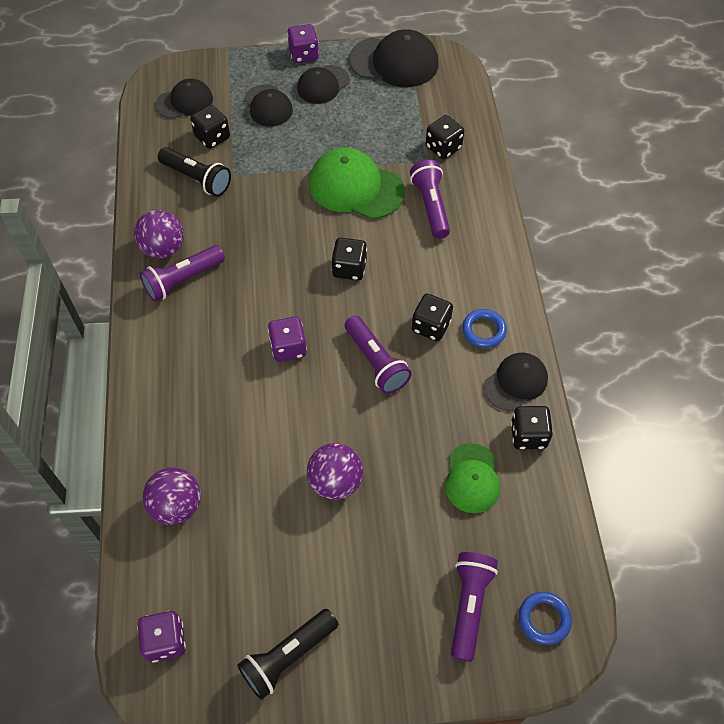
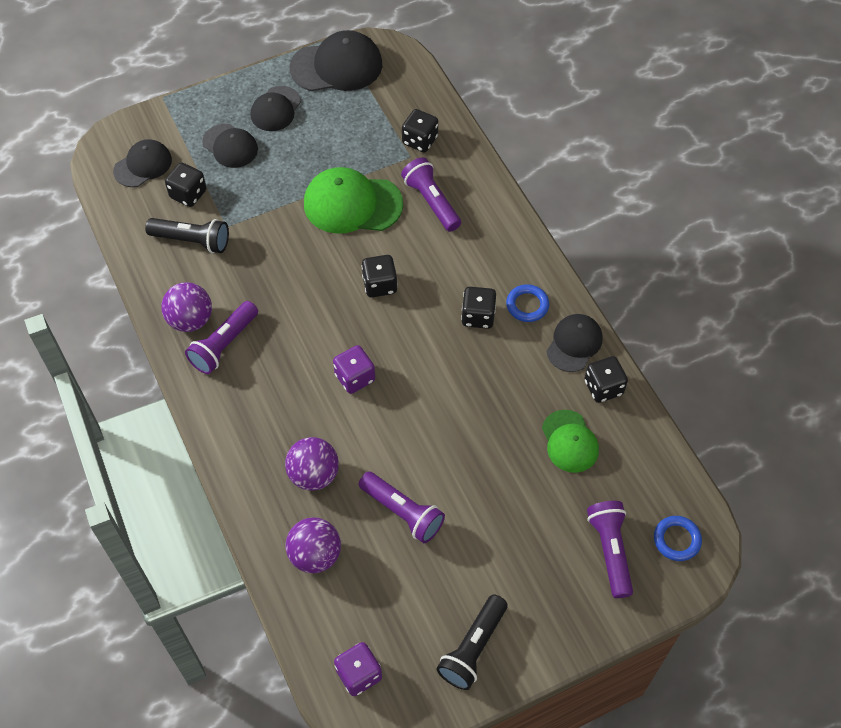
camera: 20 degrees left, 0 degrees up
(304, 54) = (243, 82): purple dice -> none
(335, 482) = (450, 485): purple ball -> purple ball (314, 475)
(376, 362) = (442, 365): purple flashlight -> purple flashlight (403, 512)

